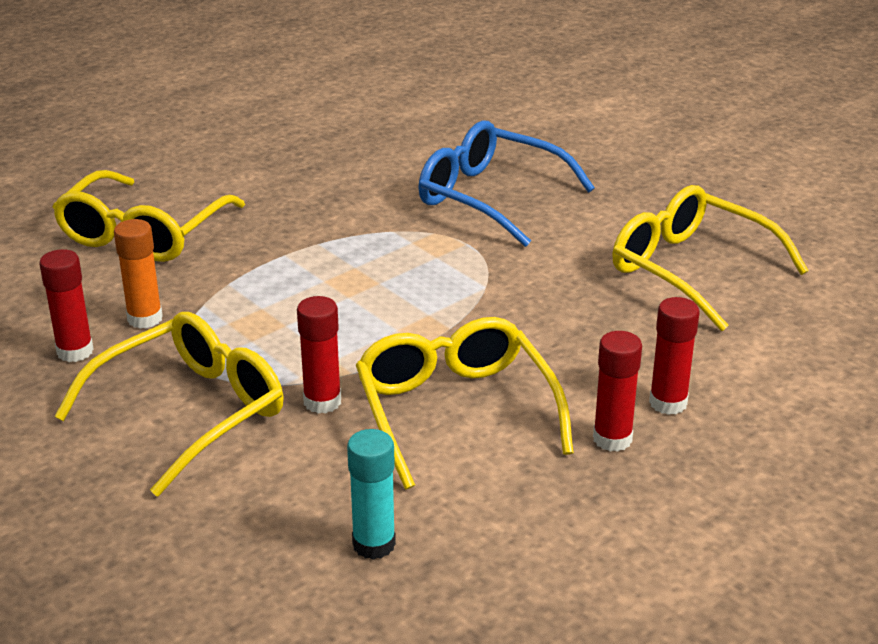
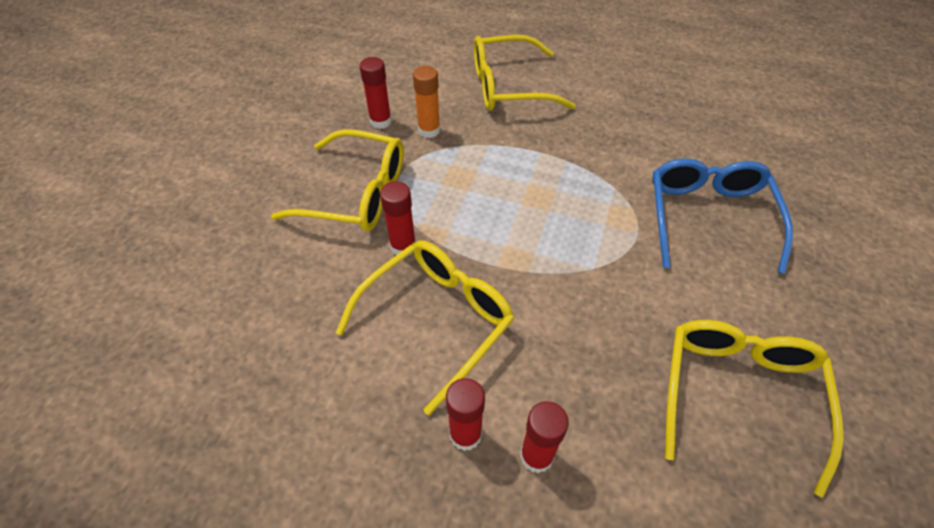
camera: 60 degrees right, 20 degrees up
(374, 544) = (279, 341): turquoise glue stick -> none

